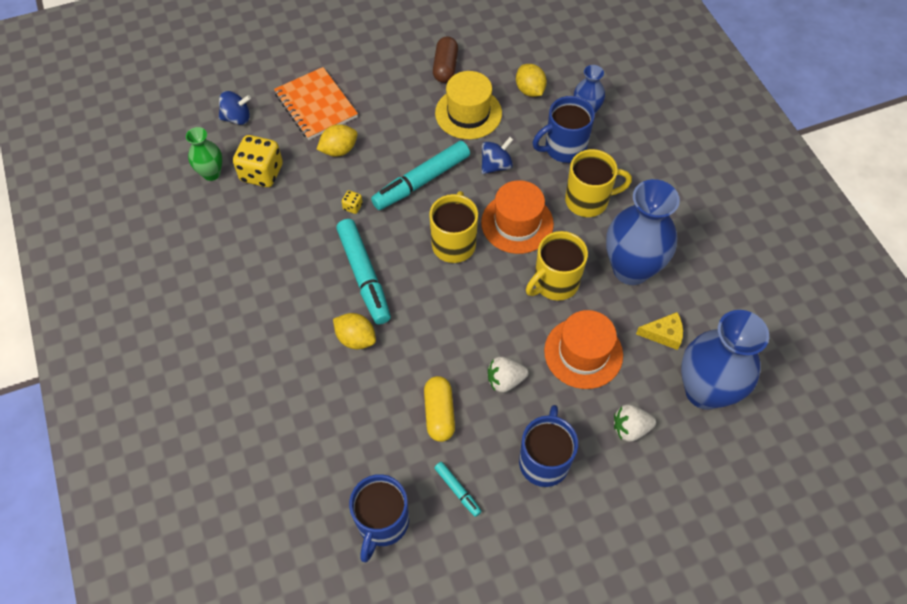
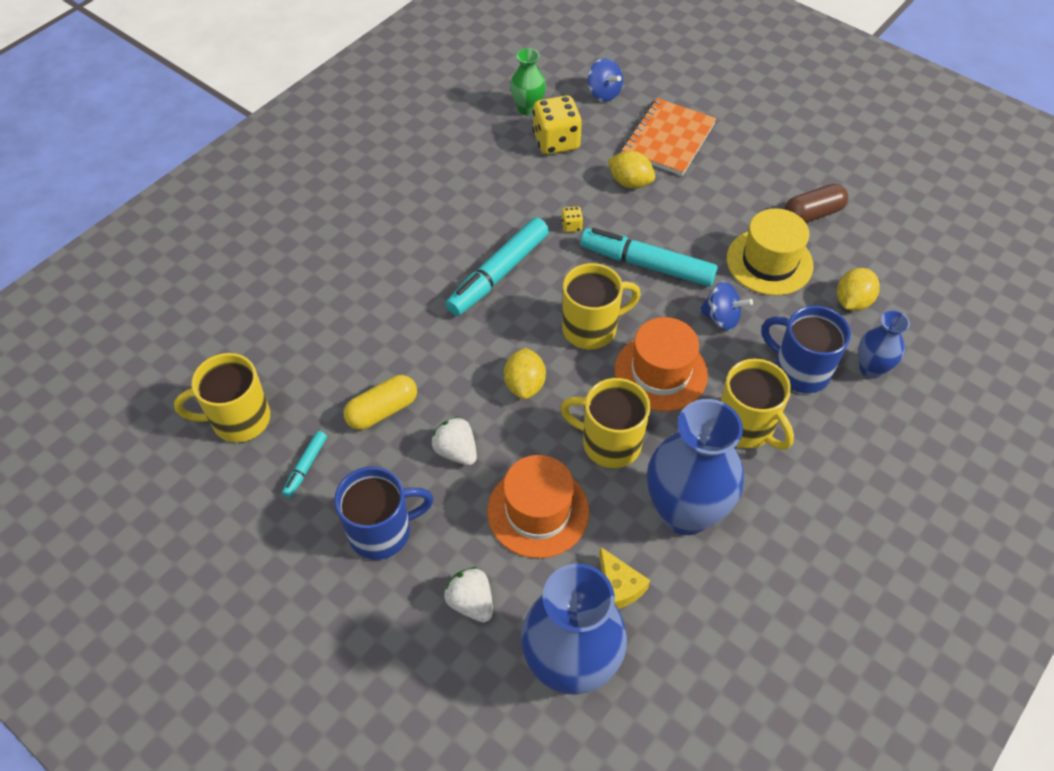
camera: 60 degrees right, 5 degrees down
(356, 338) = (423, 302): yellow lemon -> yellow lemon (524, 385)
(382, 523) = (239, 419): blue mug -> yellow mug

